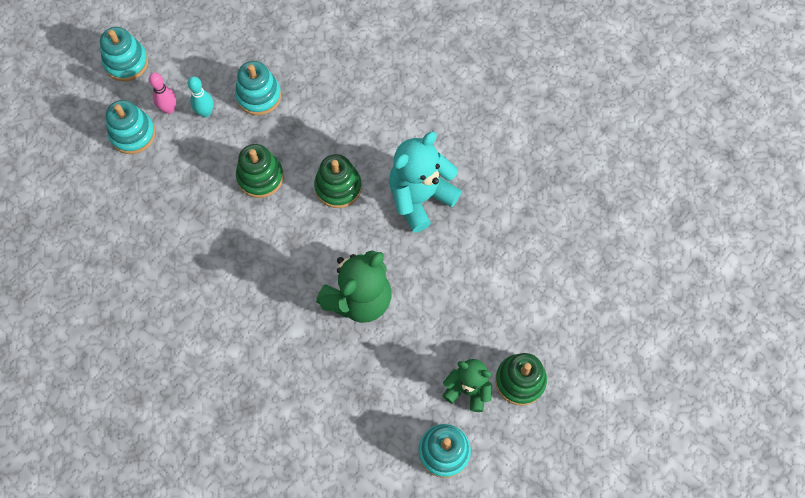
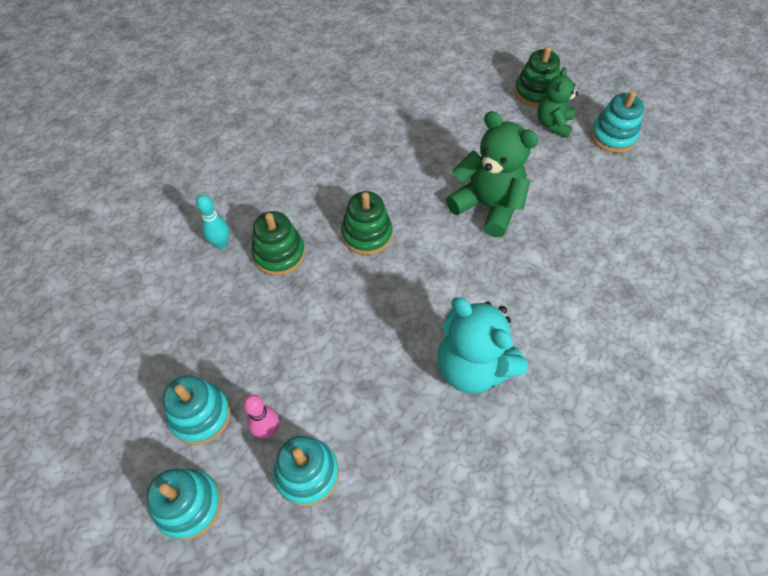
camera: 95 degrees left, 10 degrees down
(205, 112) = (274, 383): turquoise bowling pin -> turquoise bowling pin (221, 243)
(259, 96) = (251, 325): turquoise stacking toy -> turquoise stacking toy (201, 415)
(260, 177) = (360, 309): green stacking toy -> green stacking toy (279, 254)
(420, 197) = (372, 167): turquoise teddy bear -> turquoise teddy bear (472, 367)

